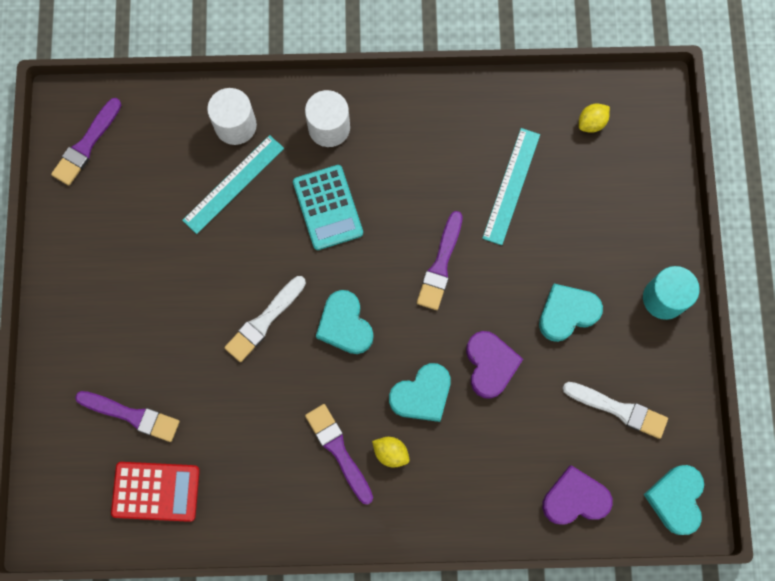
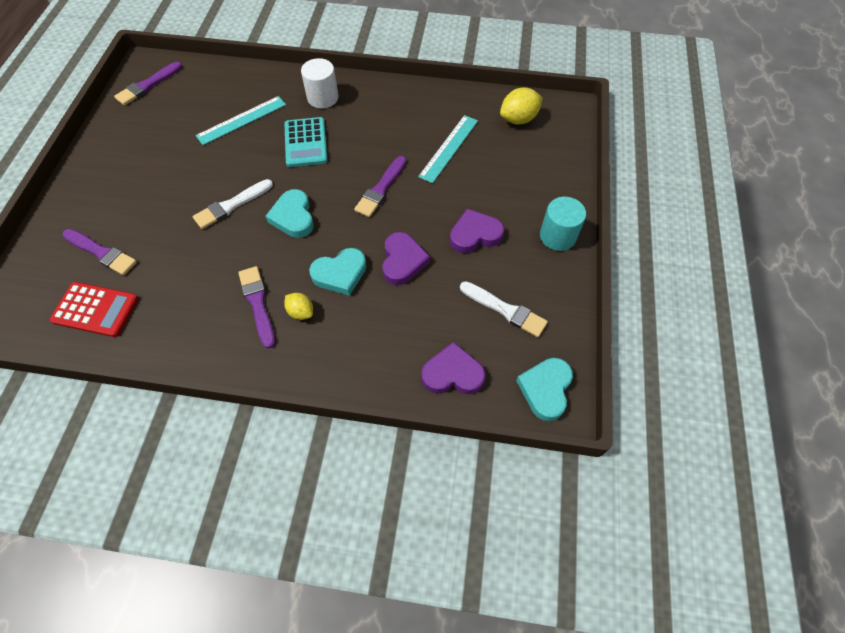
camera: 10 degrees right, 15 degrees down
(235, 125) = (256, 88): white cylinder -> none
(567, 313) = (475, 235): turquoise heart -> purple heart
(591, 123) = (518, 119): yellow lemon -> yellow lemon, size x1.63

